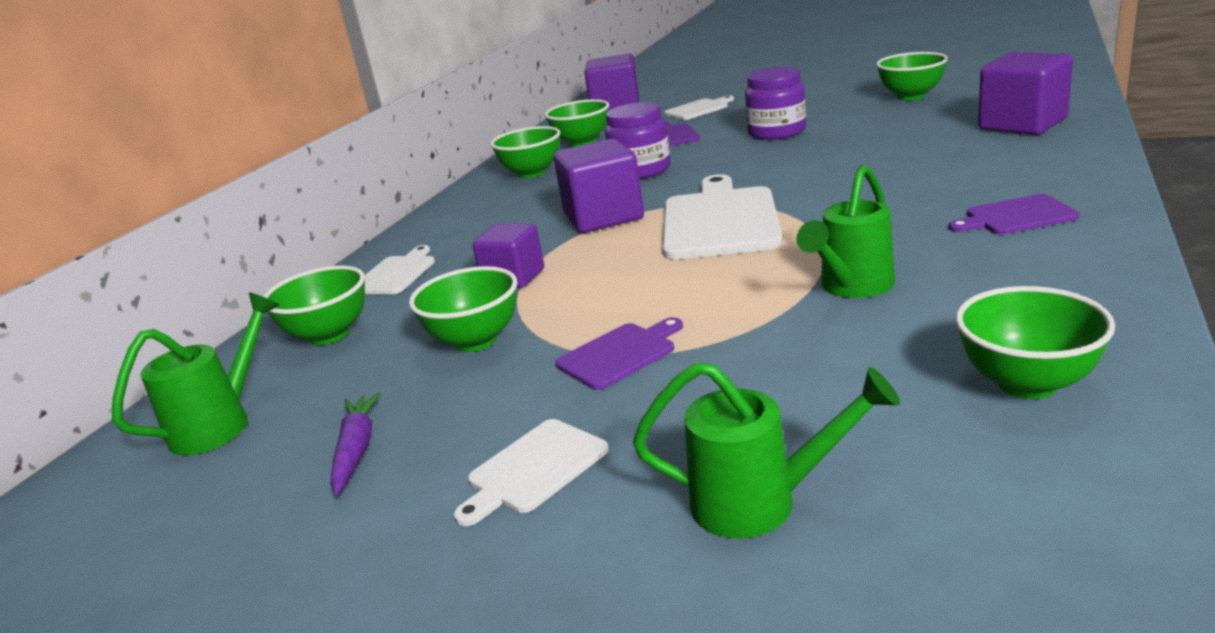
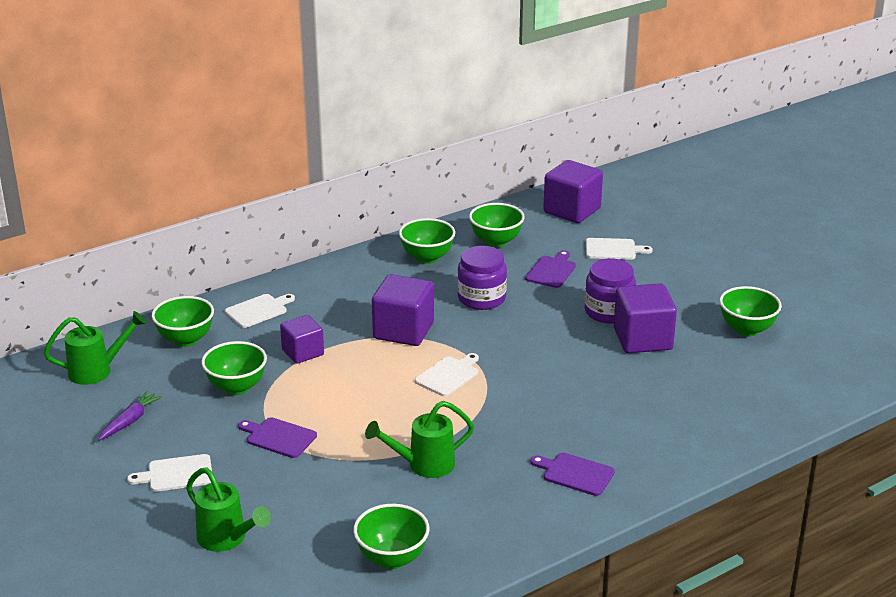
camera: 30 degrees right, 5 degrees up
(620, 354) = (279, 437): purple cutting board -> purple cutting board turned 150 degrees counterclockwise
(720, 220) = (449, 375): white cutting board -> white cutting board, size x0.53
(1022, 124) = (739, 406): purple cube -> purple cube (642, 339)

